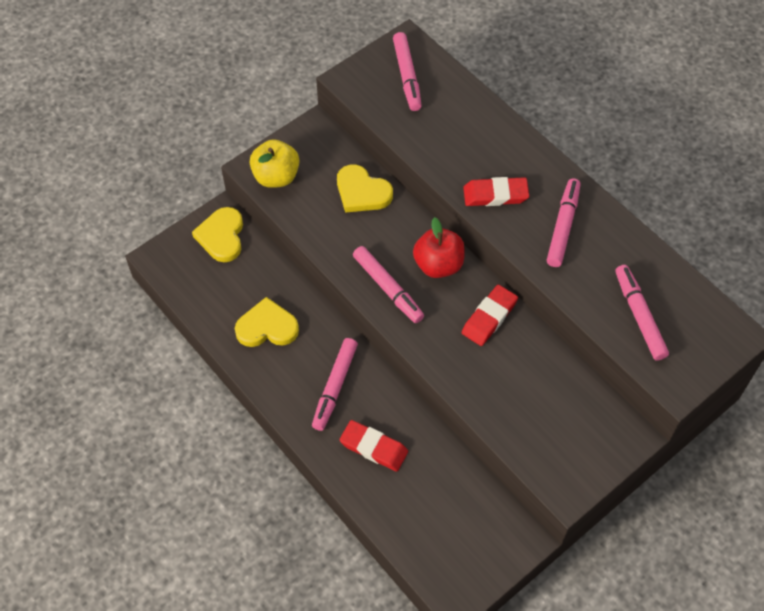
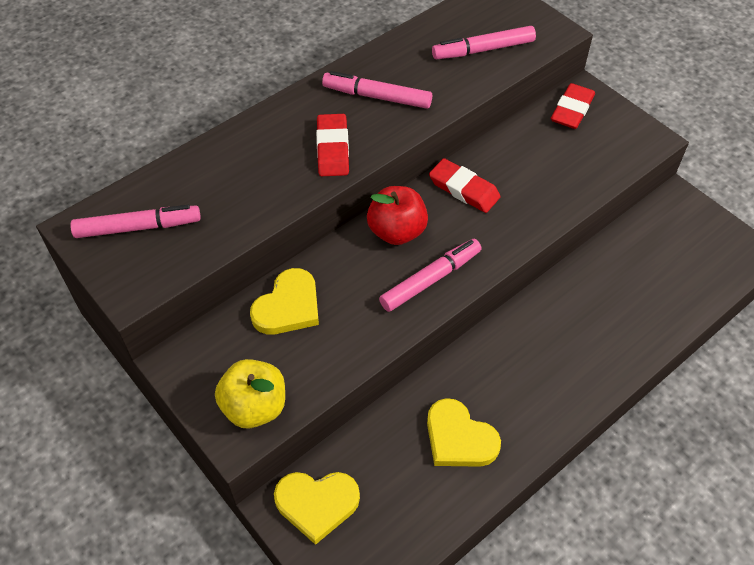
camera: 90 degrees left, 5 degrees down
(267, 327) = (459, 438): yellow heart -> yellow heart turned 45 degrees counterclockwise
(335, 387) = (535, 361): pink marker -> none
(373, 447) = (605, 321): red eraser -> red eraser (572, 110)

